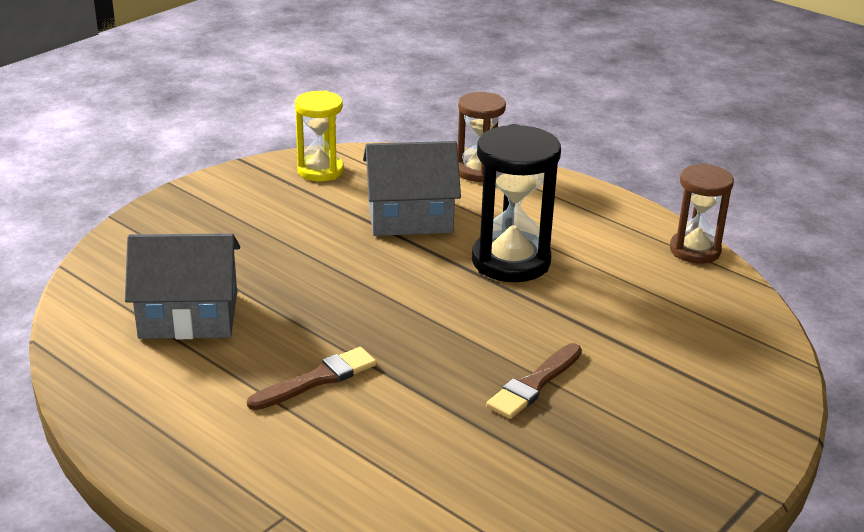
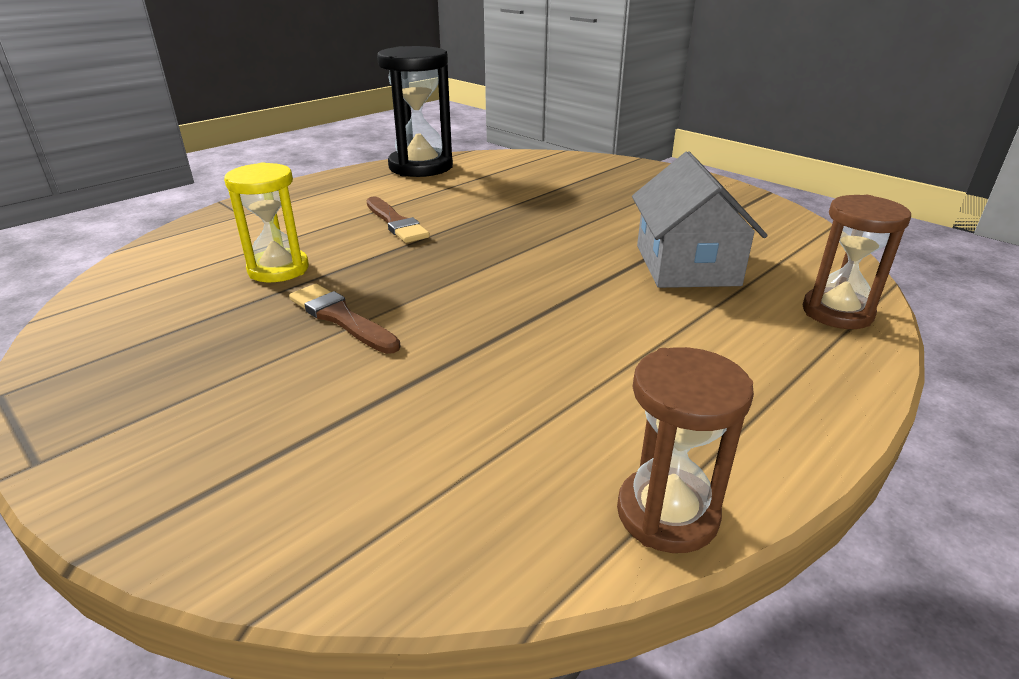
camera: 95 degrees right, 0 degrees up
(188, 315) = (496, 183): grey house -> none
(320, 171) = (768, 223): yellow hourglass -> yellow hourglass (278, 269)
(511, 261) = (597, 321): black hourglass -> black hourglass (421, 167)

